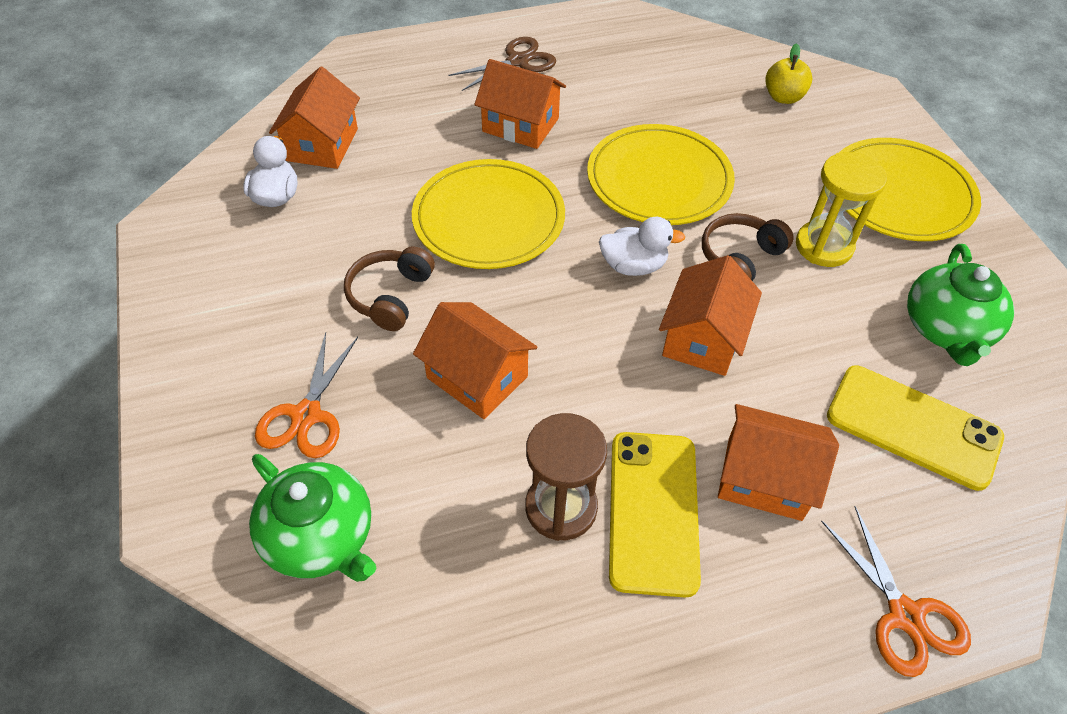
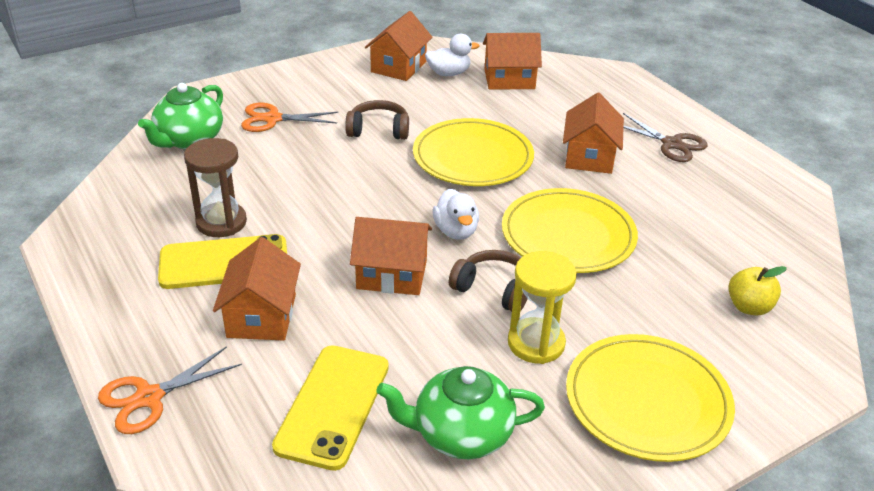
camera: 75 degrees right, 15 degrees down
(477, 377) = (320, 174): orange house -> orange house (399, 67)

